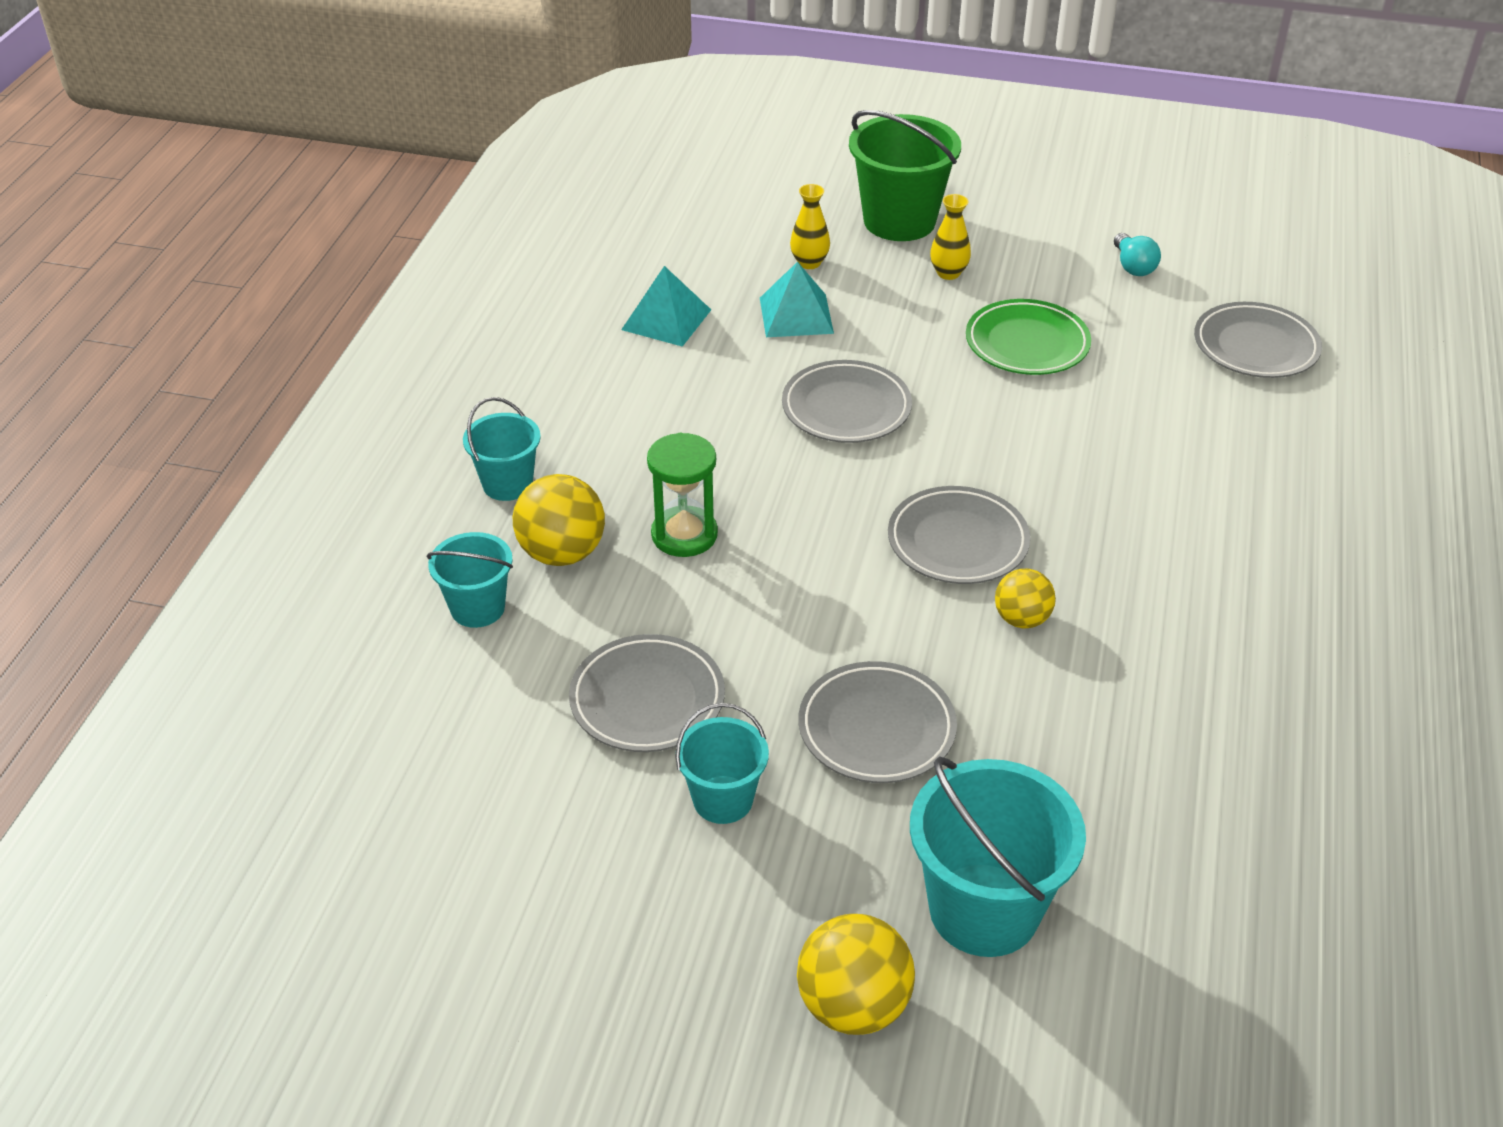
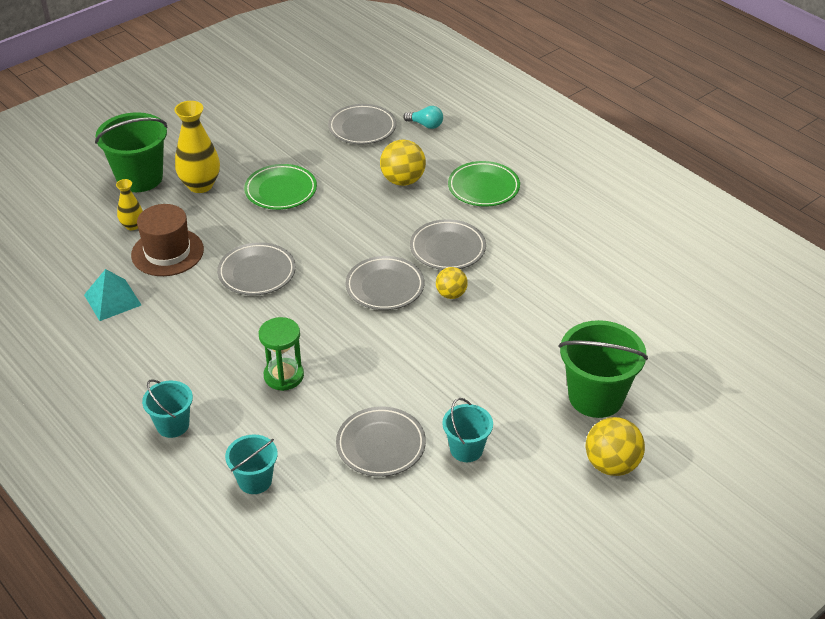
camera: 55 degrees left, 0 degrees up
(562, 553) = (248, 428): yellow ball -> yellow ball (403, 180)
(796, 315) = (167, 252): turquoise pyramid -> brown hat
(876, 728) = (471, 375): grey plate -> grey plate (447, 248)
(948, 273) = (200, 185): yellow vase -> yellow vase, size x1.81
(984, 910) = (596, 397): turquoise bucket -> green bucket
(1133, 266) = (268, 128): turquoise light bulb -> turquoise light bulb (425, 125)
(1299, 535) = (483, 187): none -> green plate

